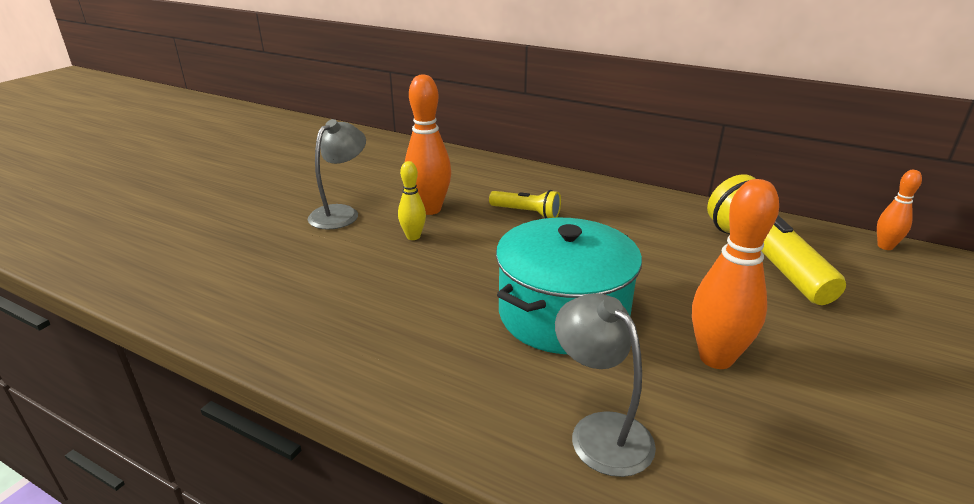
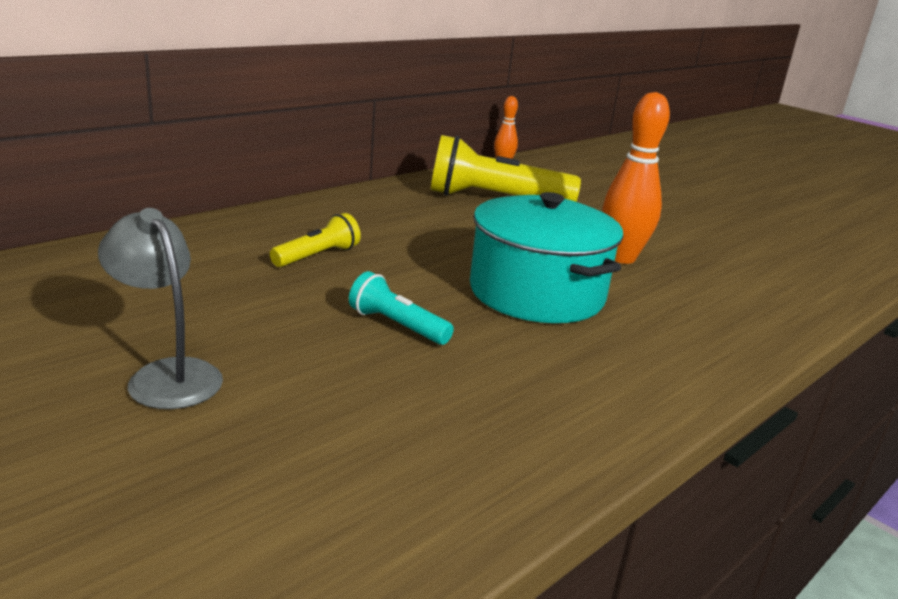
camera: 75 degrees left, 5 degrees down
(413, 236) = (308, 333): yellow bowling pin -> none
(429, 209) = (239, 306): orange bowling pin -> none
(447, 263) = (397, 326): none -> turquoise flashlight
(600, 431) = (701, 322): grey lamp -> none

